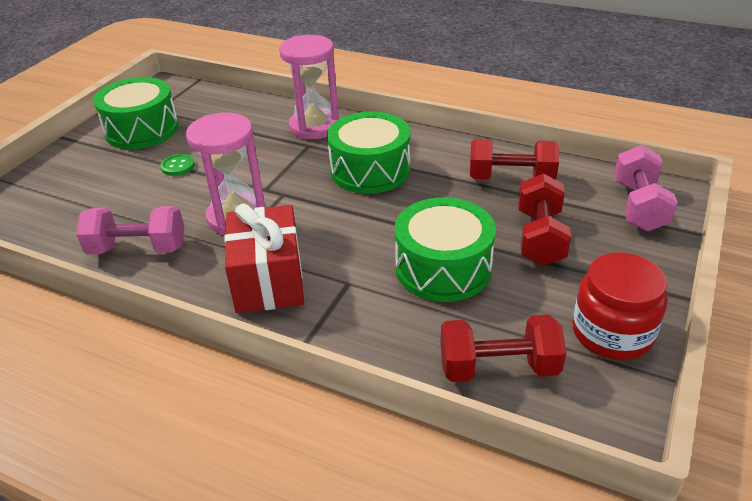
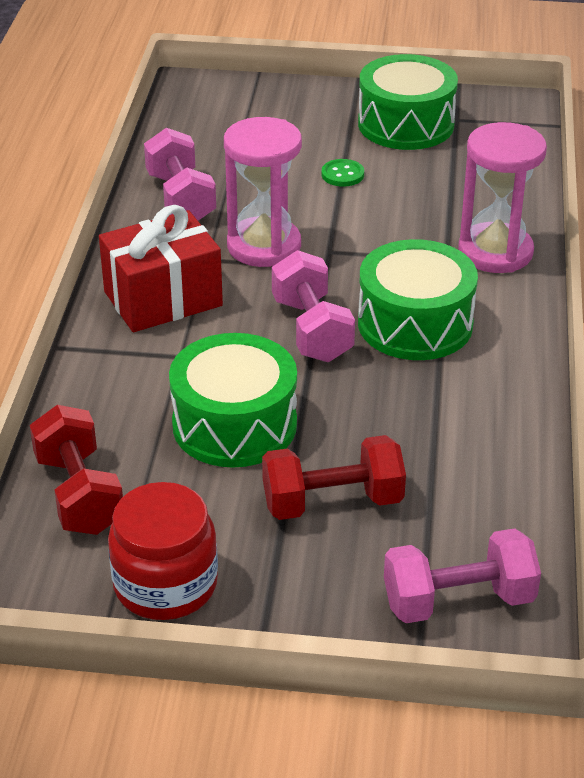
camera: 70 degrees right, 0 degrees up
(352, 213) = (312, 330): none -> pink dumbbell
(511, 178) = (464, 457): red dumbbell -> none

